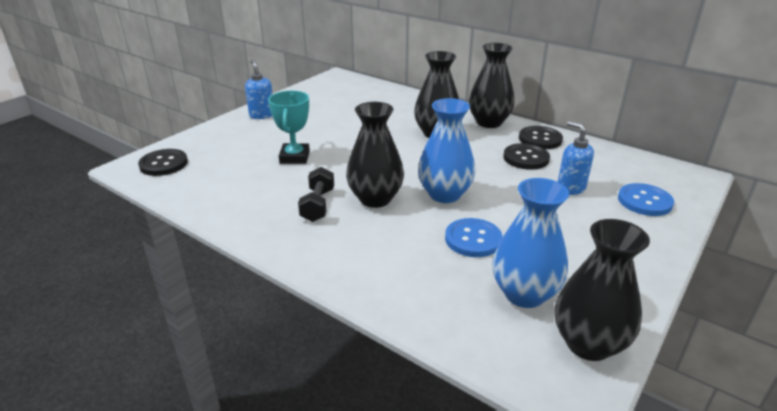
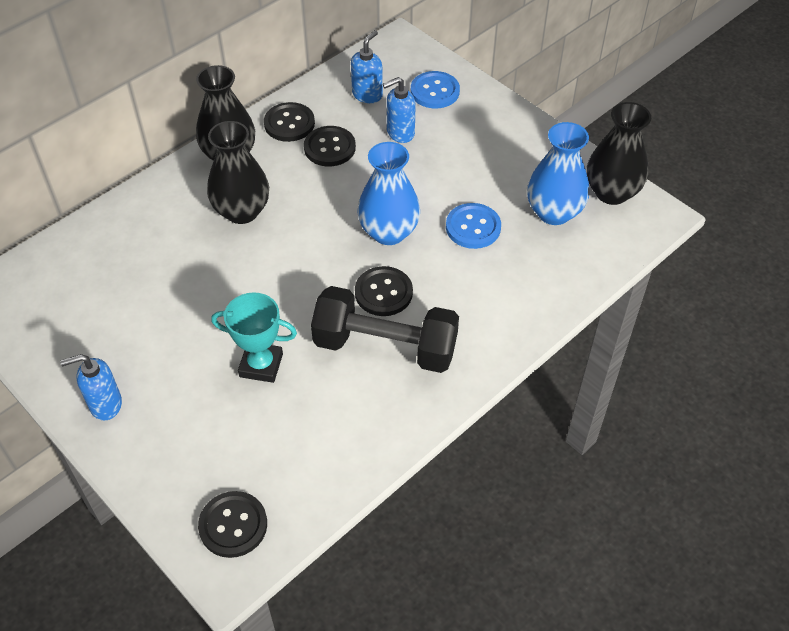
camera: 80 degrees left, 20 degrees up
(318, 205) = (385, 346): black dumbbell -> black dumbbell, size x1.86
(375, 199) = (383, 293): black vase -> black button
(605, 168) = (367, 95): none -> blue soap dispenser

